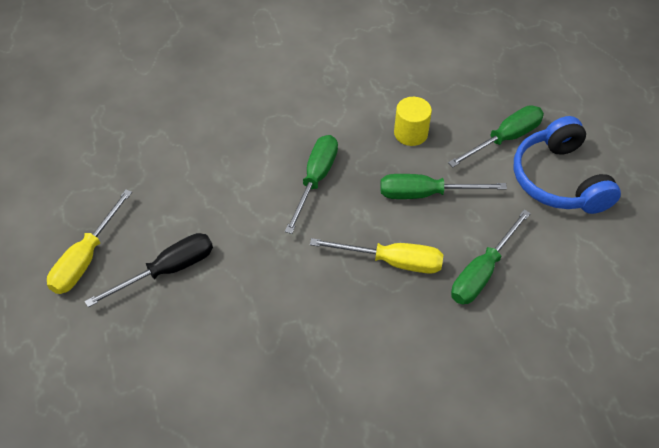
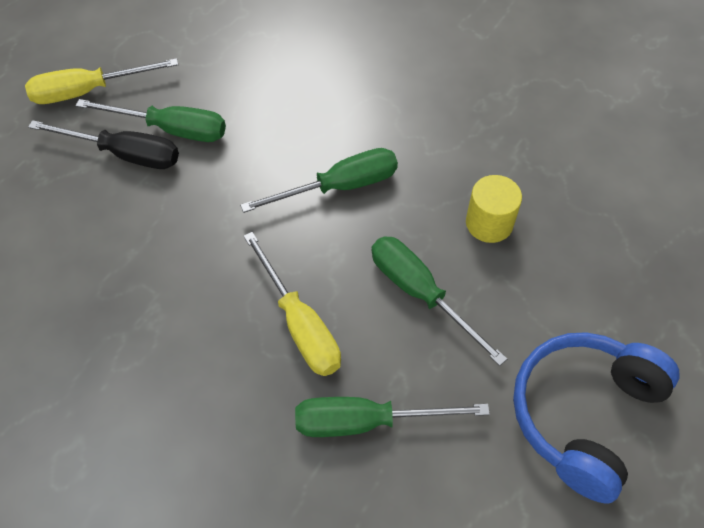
camera: 50 degrees right, 5 degrees up
(505, 139) = (583, 317): green screwdriver -> green screwdriver (171, 129)

